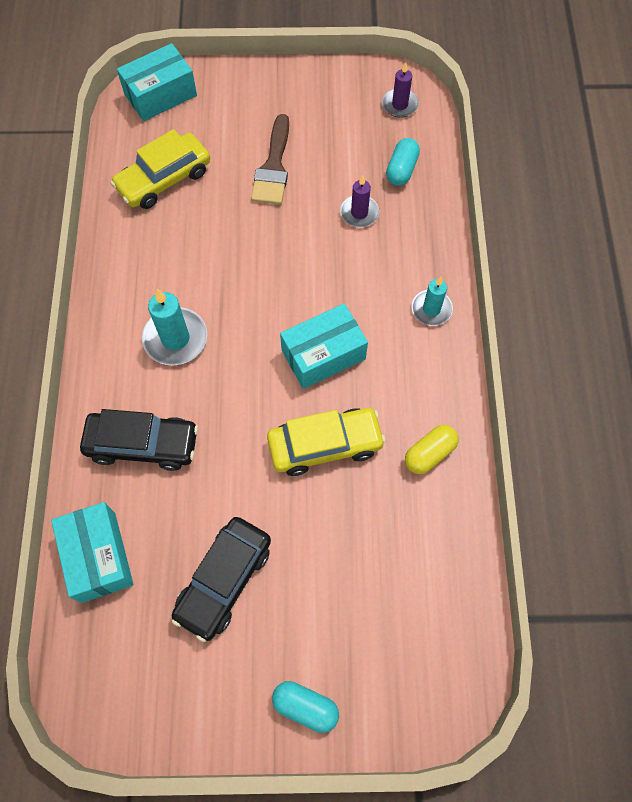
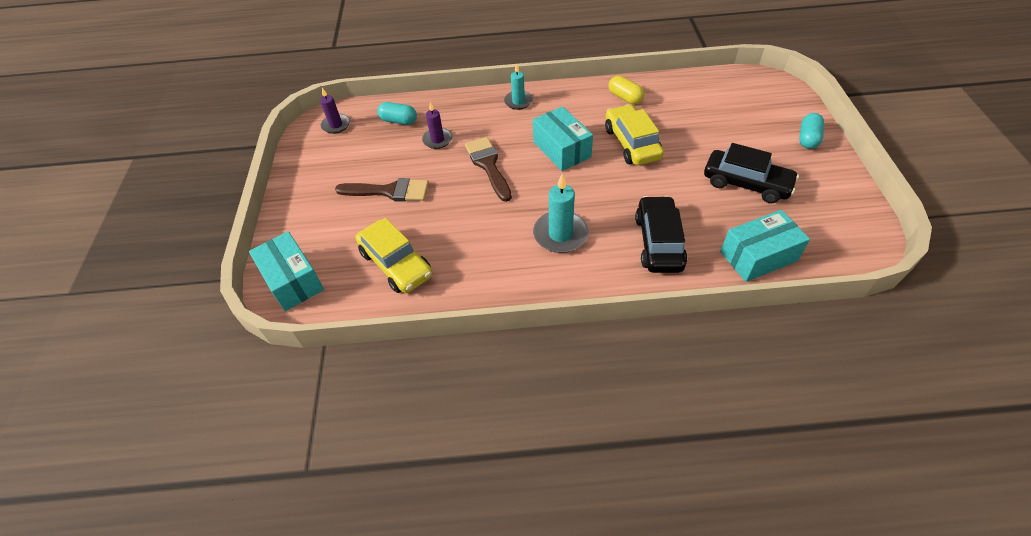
camera: 90 degrees left, 15 degrees down
(304, 268) = (488, 165): none -> brown brush

